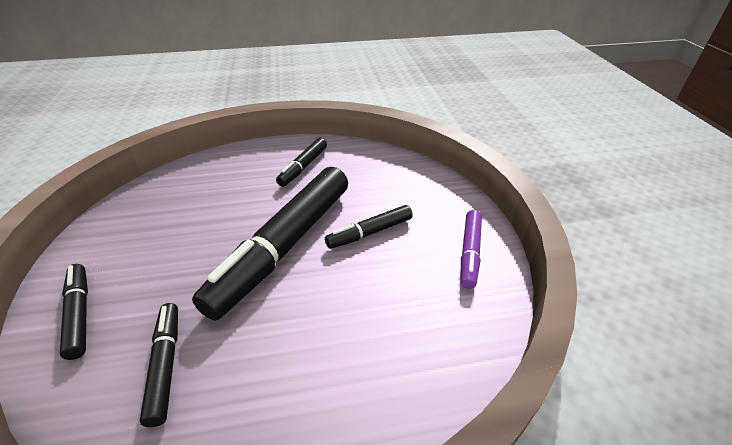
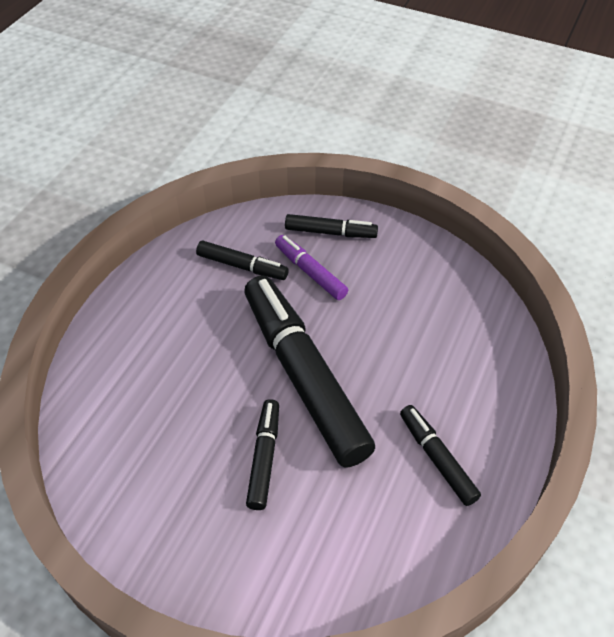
camera: 125 degrees right, 10 degrees up
(469, 253) = (160, 531): purple marker -> purple marker (310, 272)

